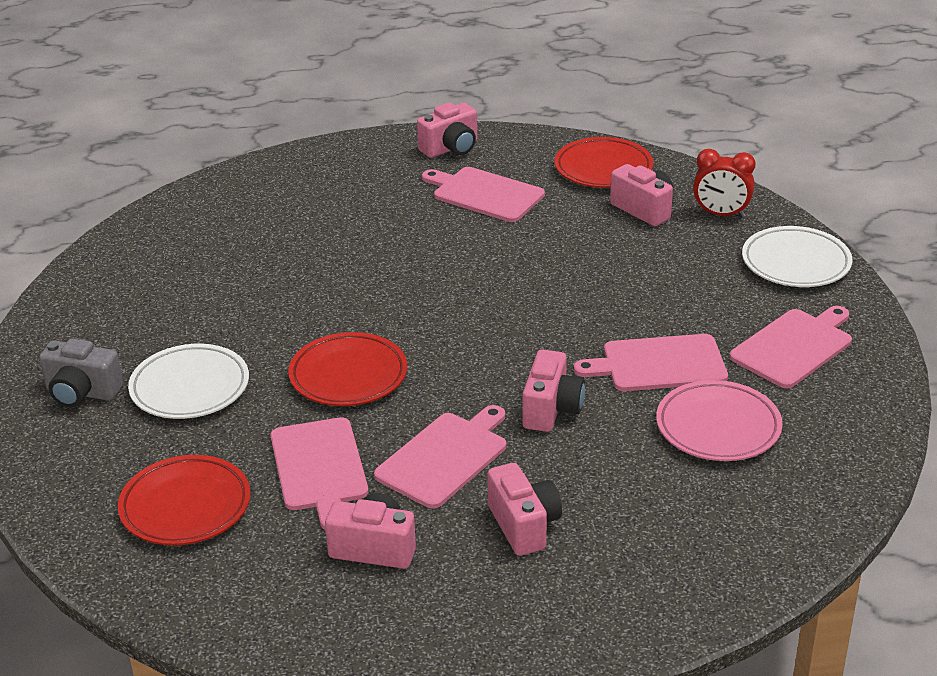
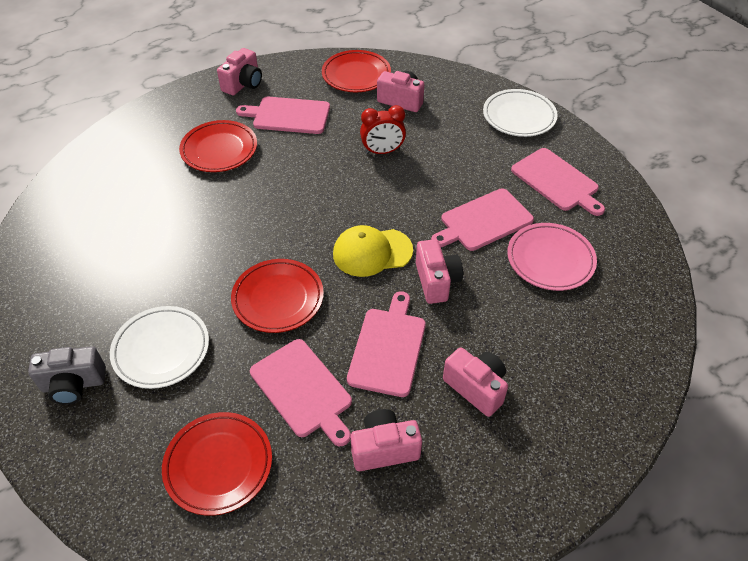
camera: 25 degrees left, 15 degrees up
(376, 211) = (219, 150): none -> red plate
(491, 360) = (372, 252): none -> yellow cap
(721, 214) = (451, 92): red clock -> red clock (382, 151)
(794, 346) = (557, 181): pink cutting board -> pink cutting board turned 120 degrees clockwise

